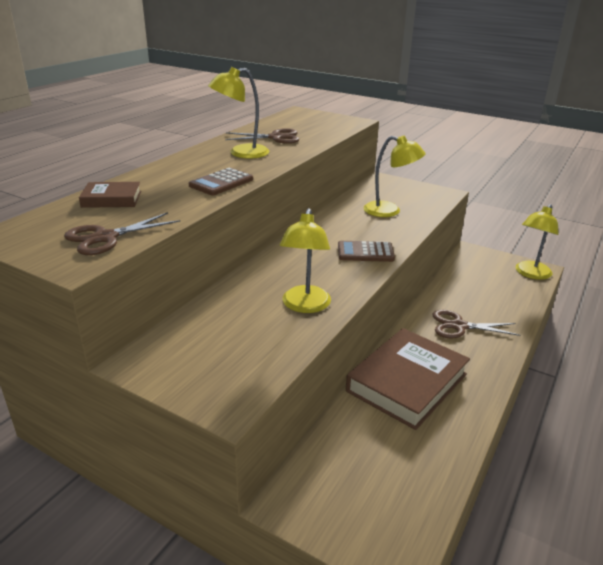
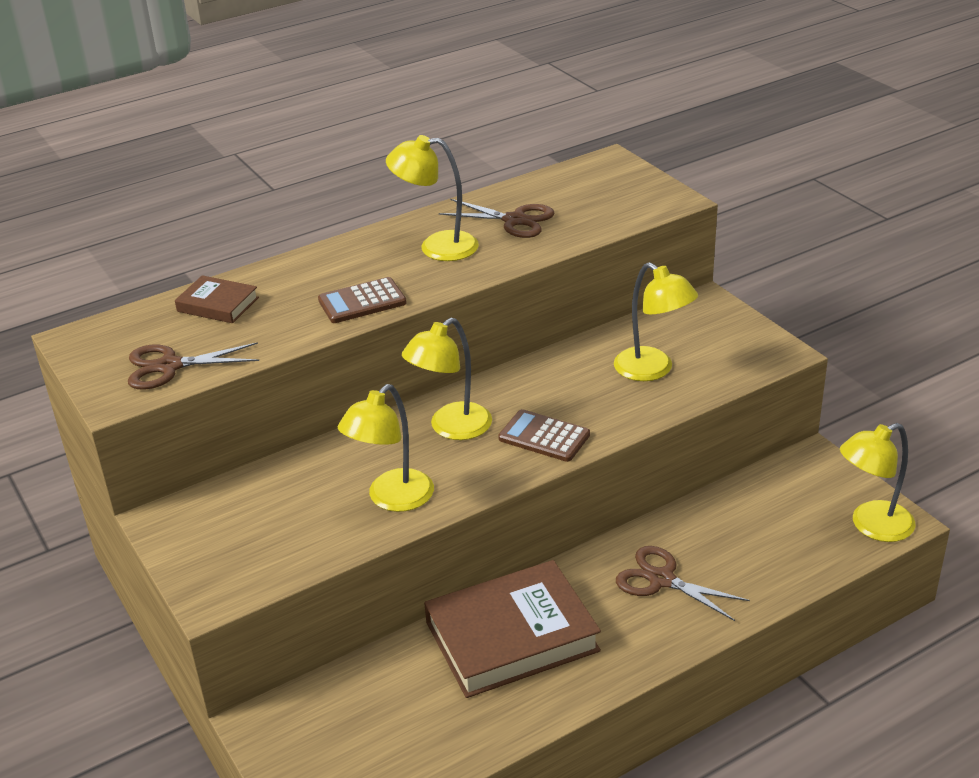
camera: 30 degrees right, 5 degrees up
(303, 260) = (451, 428): none -> yellow lamp

